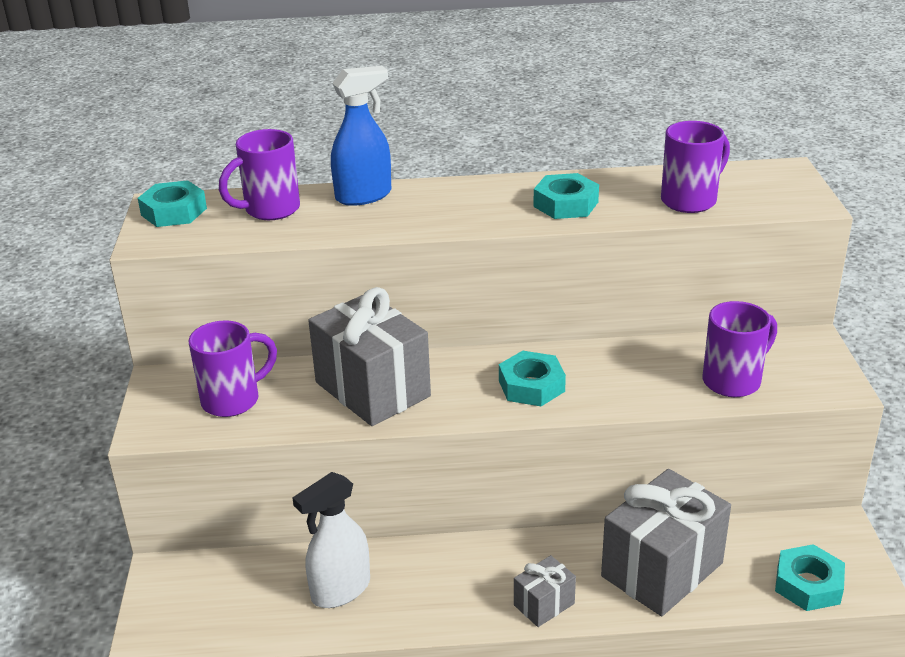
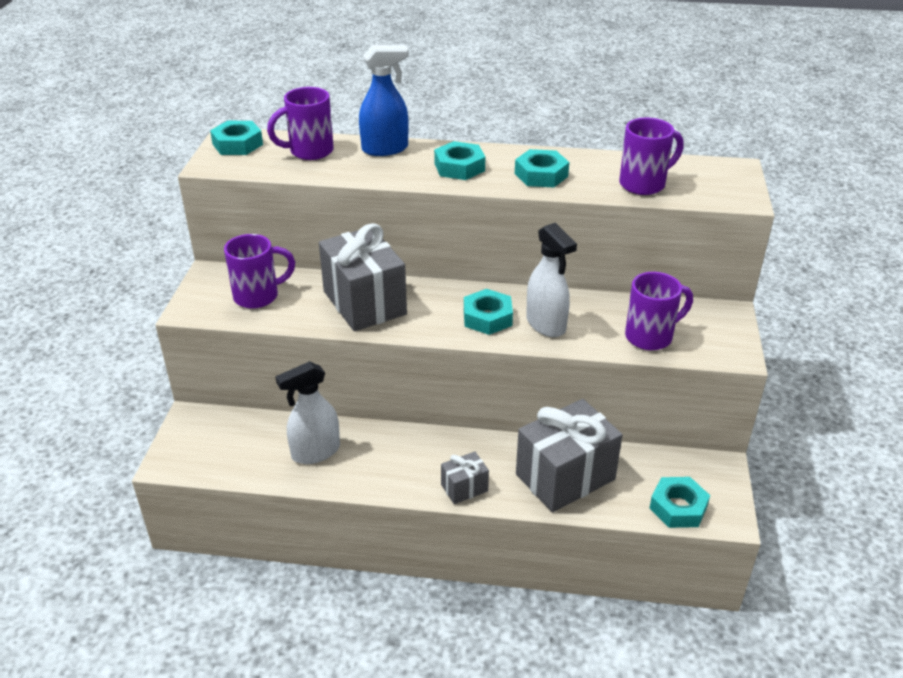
camera: 10 degrees right, 5 degrees up
(464, 207) = (459, 167): none -> turquoise nut
(605, 384) = (546, 324): none -> white spray bottle

